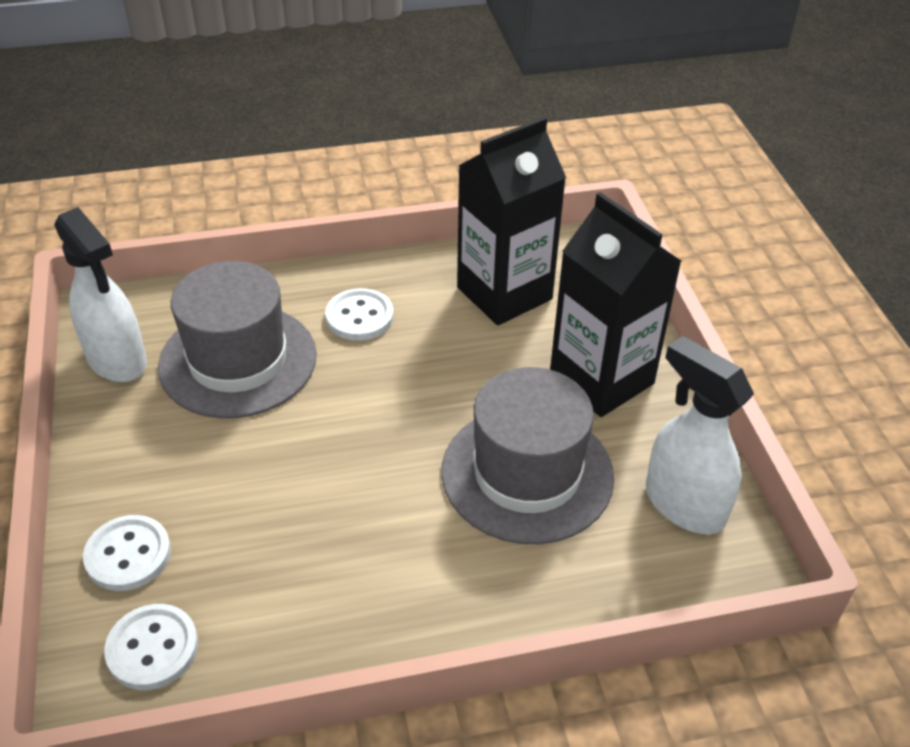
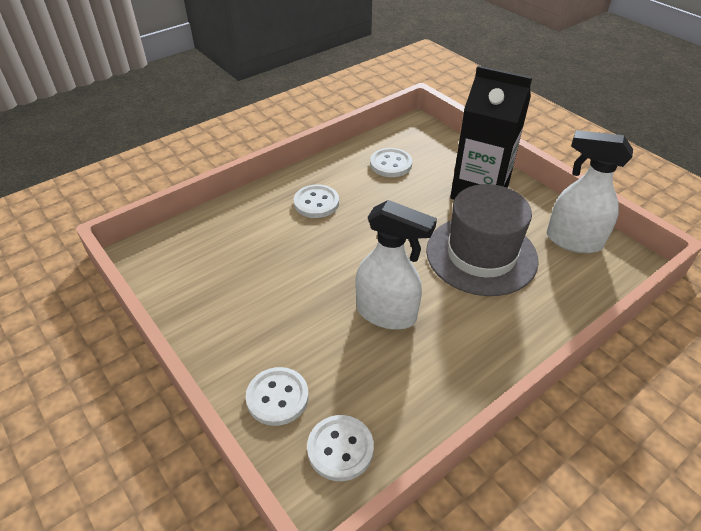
camera: 25 degrees left, 0 degrees up
(117, 360) = (175, 280): white spray bottle -> white spray bottle (387, 314)
(238, 360) = (259, 252): grey hat -> none
(504, 293) = (390, 164): black carton -> white button

